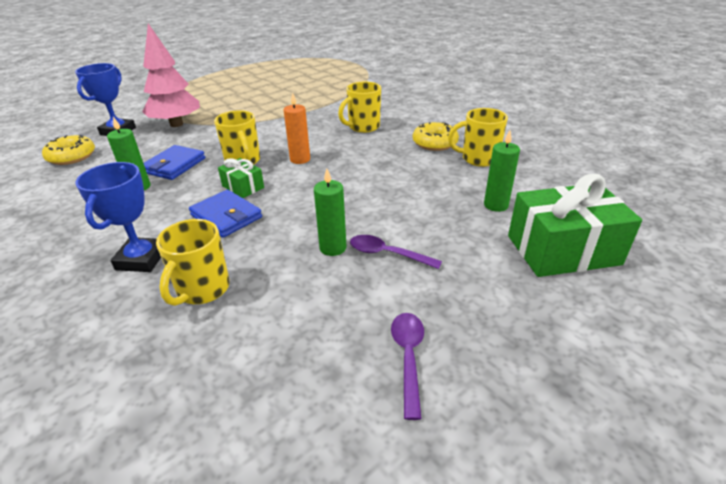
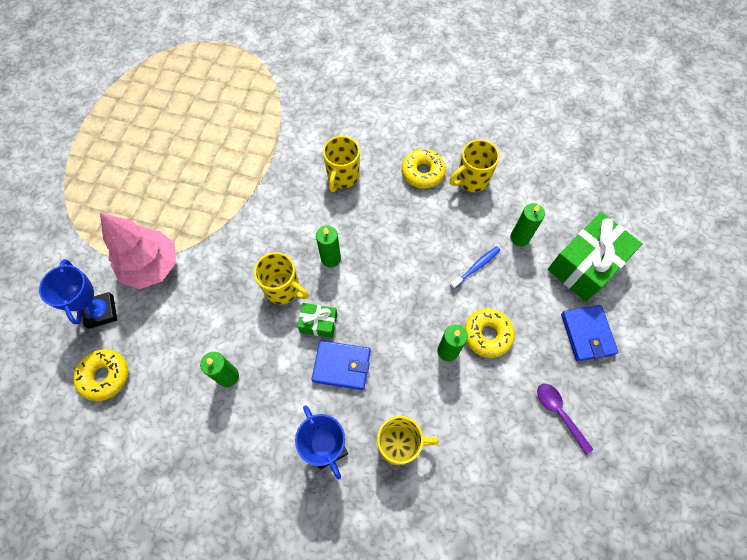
camera: 35 degrees left, 30 degrees up
(174, 165) = (226, 330): blue wallet -> blue wallet (587, 334)
(202, 290) = (399, 444): yellow mug -> yellow mug turned 75 degrees counterclockwise
(300, 159) = (330, 258): orange candle -> green candle
(388, 254) = (487, 335): purple spoon -> yellow donut
(426, 207) = (476, 267): none -> blue toothbrush

